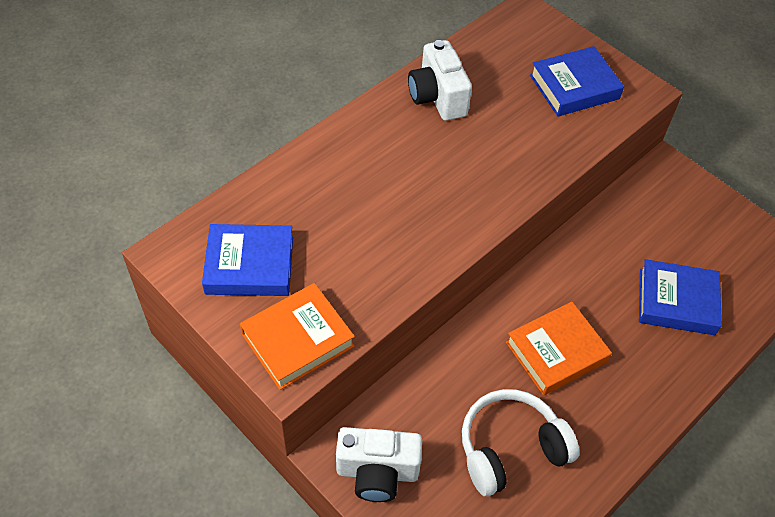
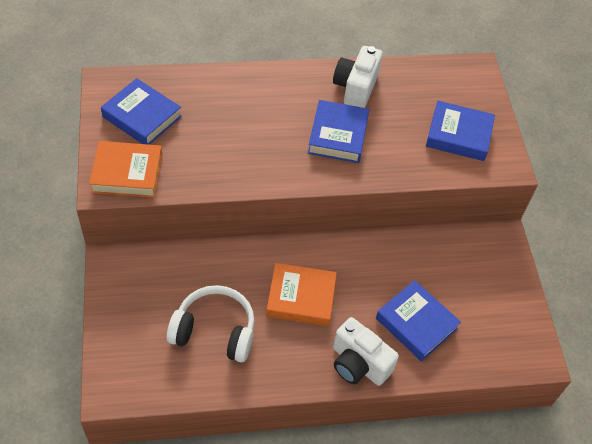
camera: 35 degrees right, 0 degrees up
(377, 472) = (125, 288): white camera -> white camera (358, 364)
(469, 157) = (338, 135): none -> blue book

